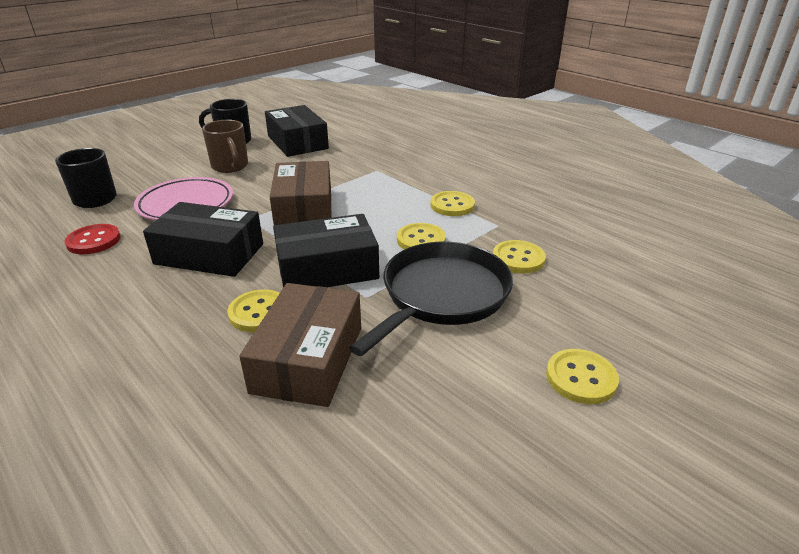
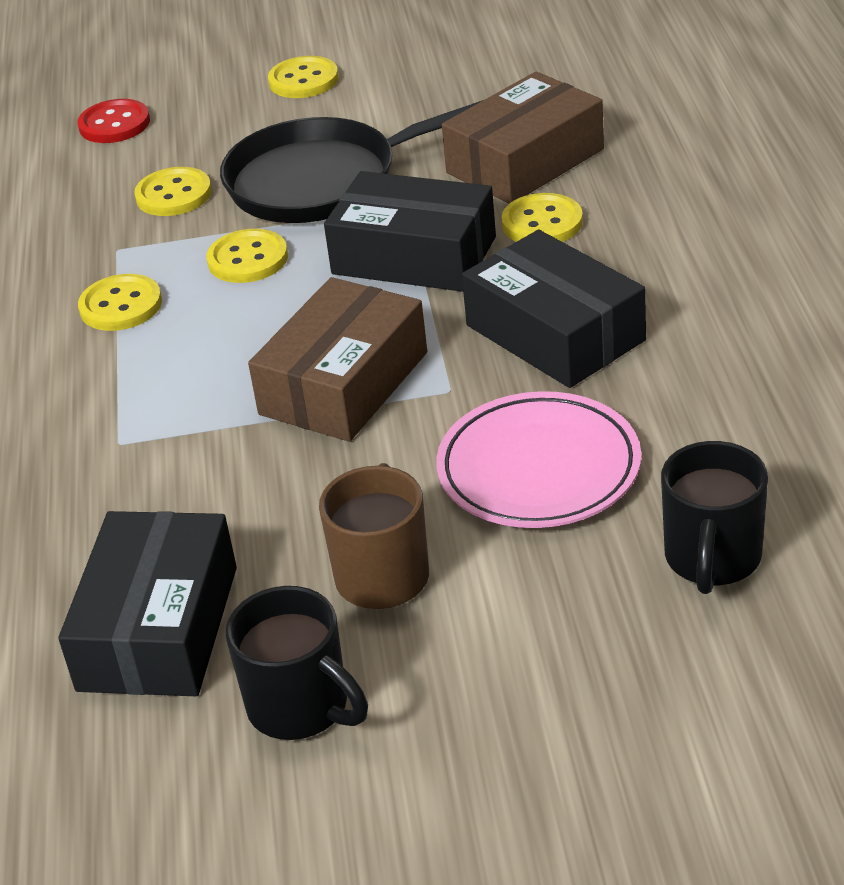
camera: 140 degrees left, 5 degrees up
(94, 241) = (729, 425): red button -> red button (114, 124)

